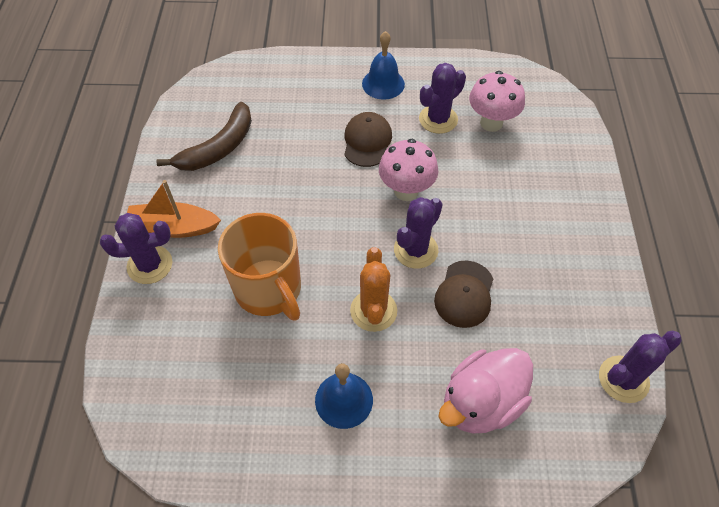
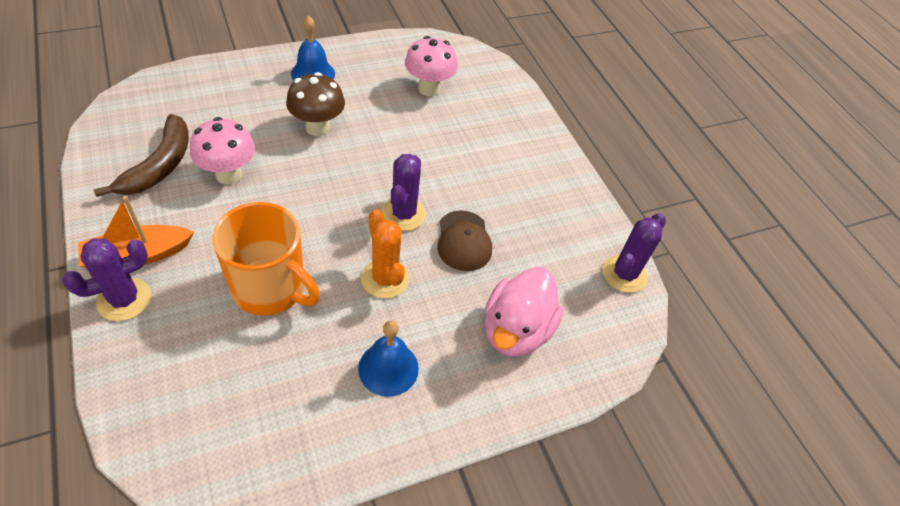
camera: 30 degrees left, 5 degrees down
(367, 141) = (317, 128): brown cap -> brown mushroom
(406, 191) = (373, 164): pink mushroom -> pink mushroom (229, 175)
(438, 119) = (379, 95): purple cactus -> none

